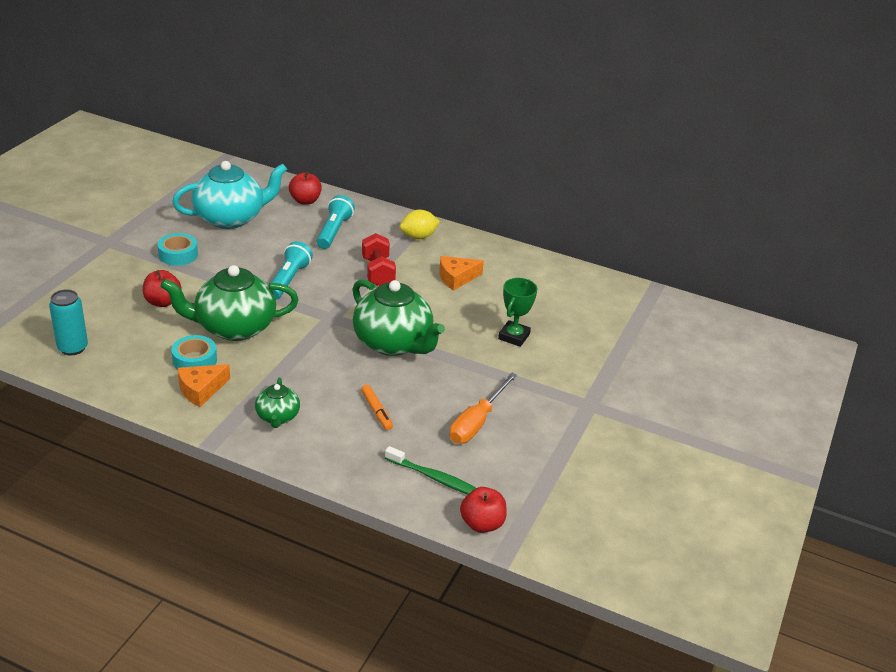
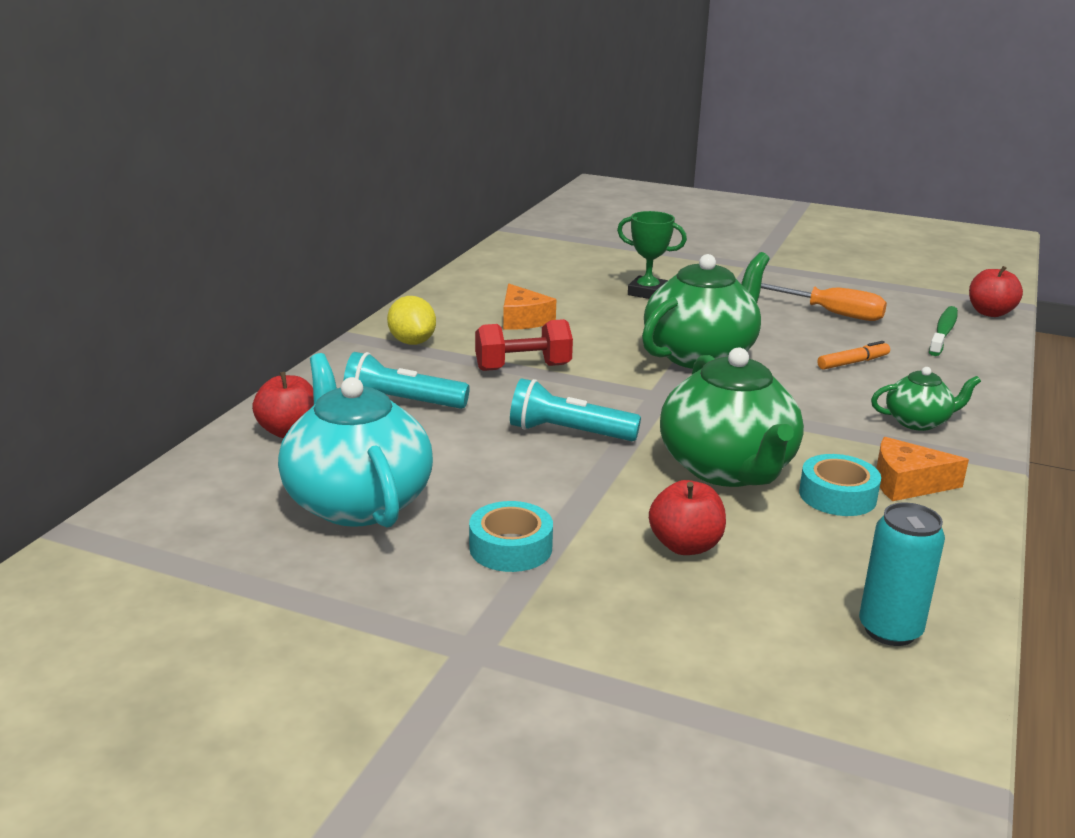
camera: 90 degrees left, 10 degrees down
(201, 390) = (907, 483): orange cheese -> orange cheese turned 135 degrees clockwise

